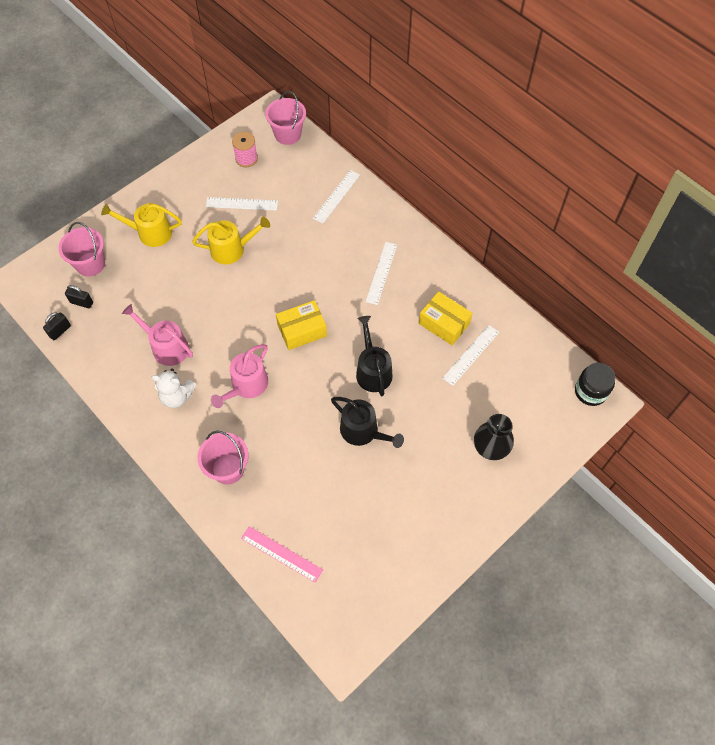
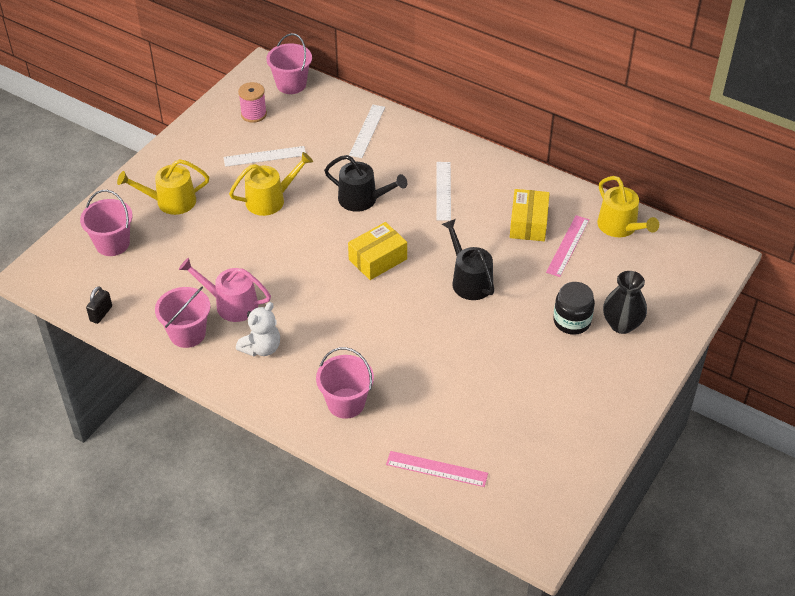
camera: 15 degrees left, 15 degrees down
(81, 302) = (116, 282): black padlock -> none
(122, 367) = (187, 334): none -> pink bucket
(177, 396) = (261, 348): white teddy bear -> white teddy bear turned 45 degrees counterclockwise
(246, 386) = (336, 322): pink watering can -> none
(363, 431) = (481, 337): black watering can -> black watering can (362, 199)
(444, 324) = (528, 223): yellow box -> yellow box turned 75 degrees clockwise
(471, 355) = (567, 245): white ruler -> pink ruler
(524, 346) = (620, 227): none -> yellow watering can
(590, 391) = (704, 253): black jar -> black jar (572, 321)

